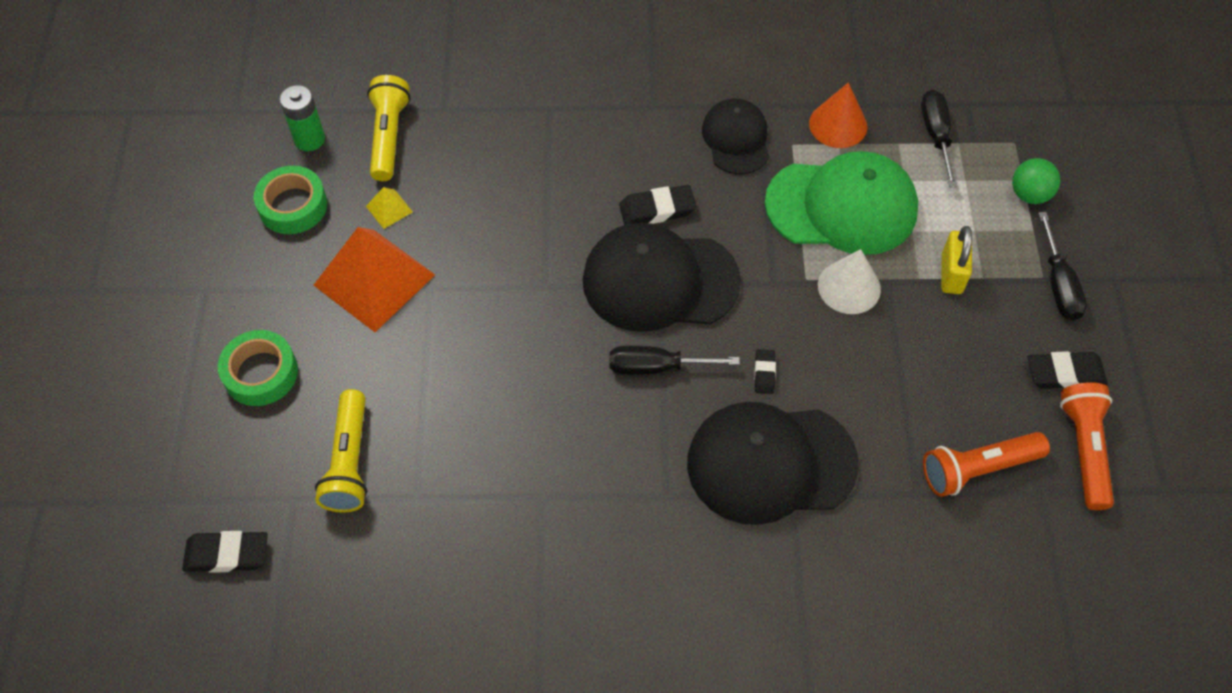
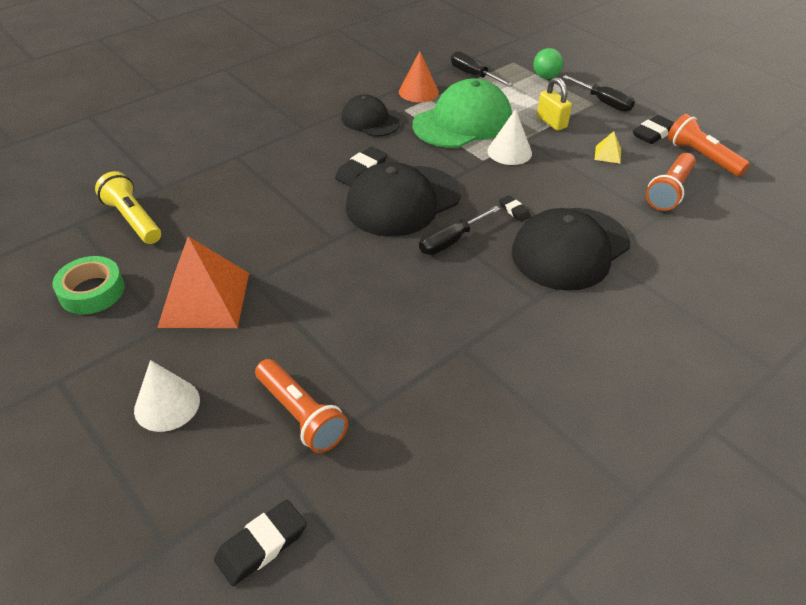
camera: 40 degrees left, 15 degrees down
(261, 373) = (167, 404): green tape -> white cone
(309, 139) = (68, 249): green battery -> none
(349, 462) = (301, 415): yellow flashlight -> orange flashlight
(389, 209) = (174, 256): yellow pyramid -> yellow pyramid (608, 154)

